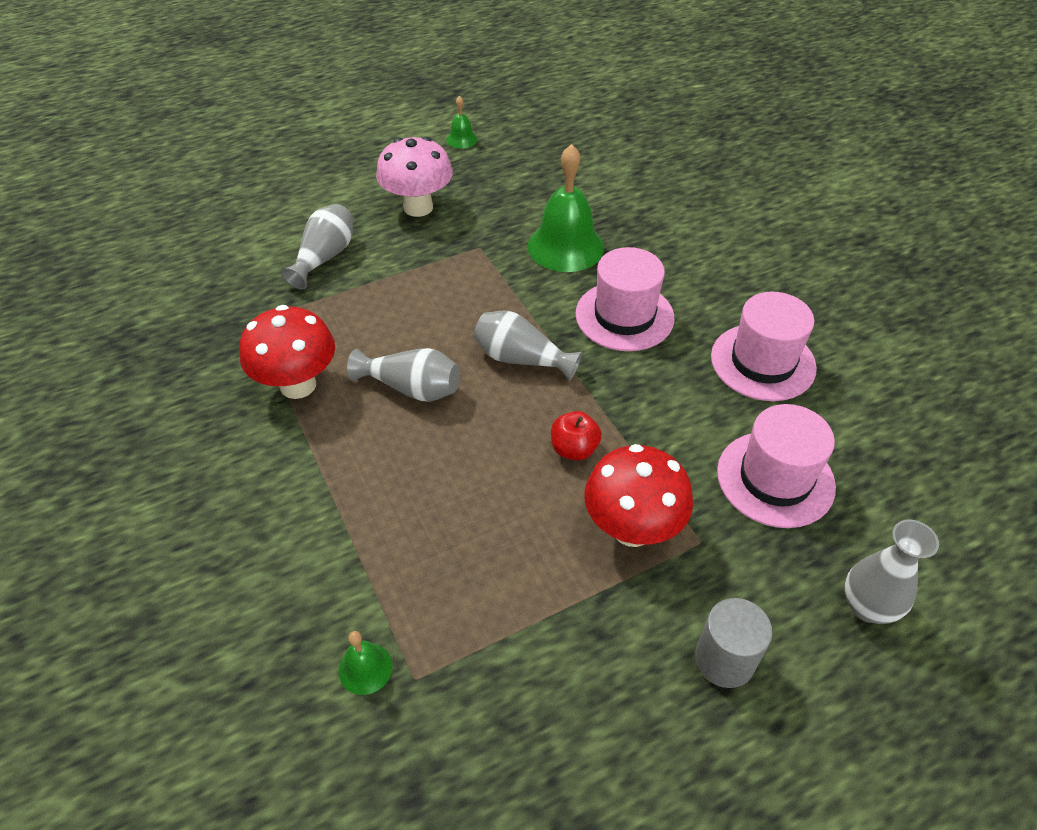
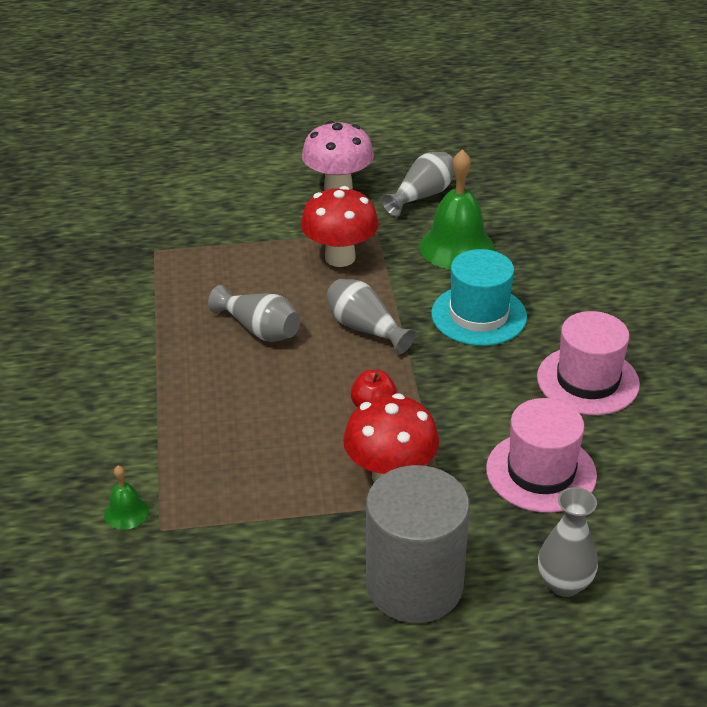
camera: 20 degrees right, 10 degrees down
(298, 385) = (167, 306): red mushroom -> red mushroom (340, 257)
(324, 257) = (236, 213): grey vase -> grey vase (422, 196)
(461, 139) = (409, 137): green bell -> none
(624, 316) = (479, 315): pink hat -> turquoise hat
(724, 659) = (414, 585): grey cylinder -> grey cylinder, size x1.83

